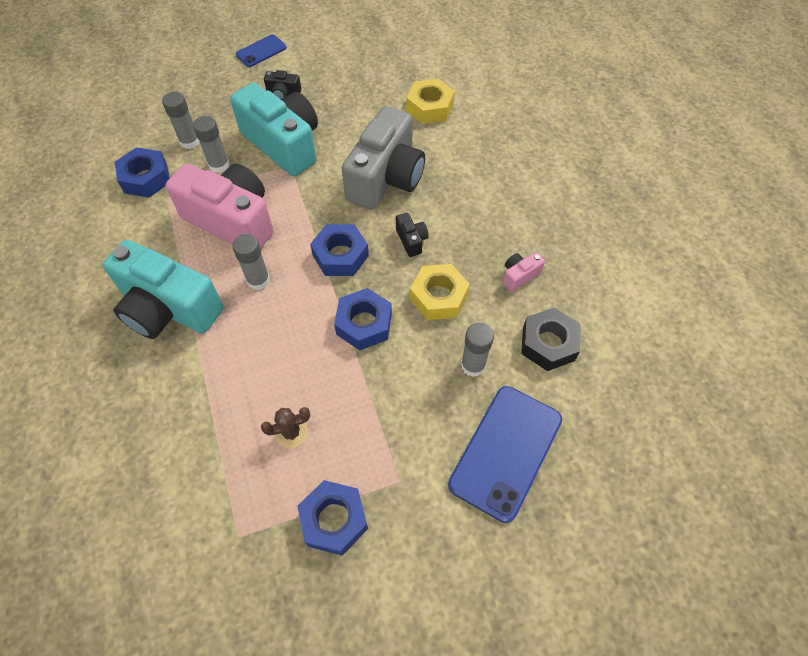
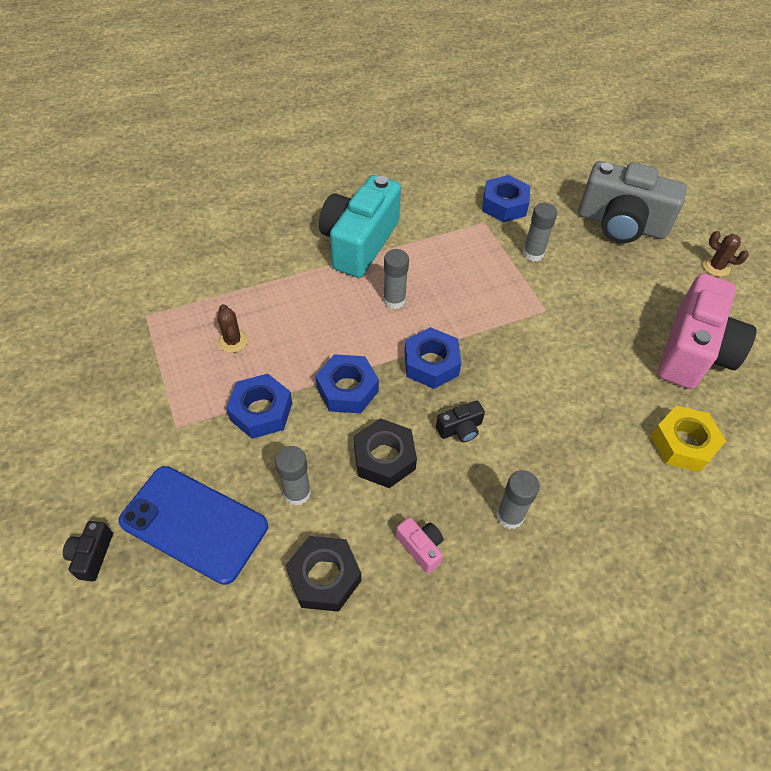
camera: 85 degrees right, 5 degrees down
(190, 141) = (559, 228): grey glue stick -> grey glue stick (509, 516)
(232, 220) = (464, 272): pink camera -> pink camera (693, 351)
(261, 51) = (716, 267): blue phone -> brown cactus
(283, 93) = (654, 293): black camera -> black camera (92, 555)
(284, 144) = (576, 302): turquoise camera -> none
(334, 520) = (148, 378): blue nut -> blue nut (261, 411)
(386, 178) = (548, 400): grey camera -> grey camera (621, 224)
(438, 297) = (384, 458): yellow nut -> black nut

